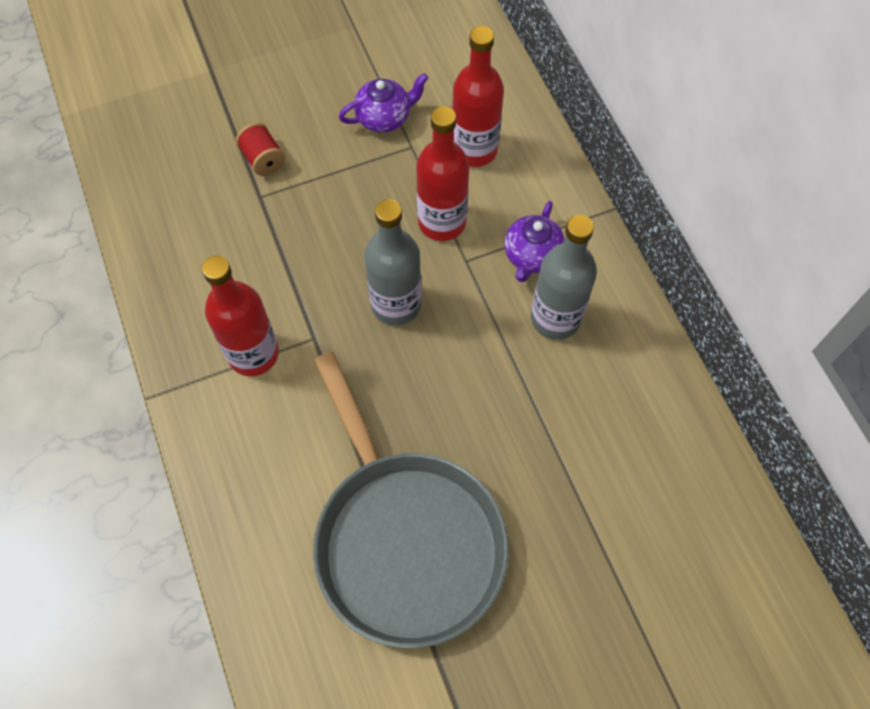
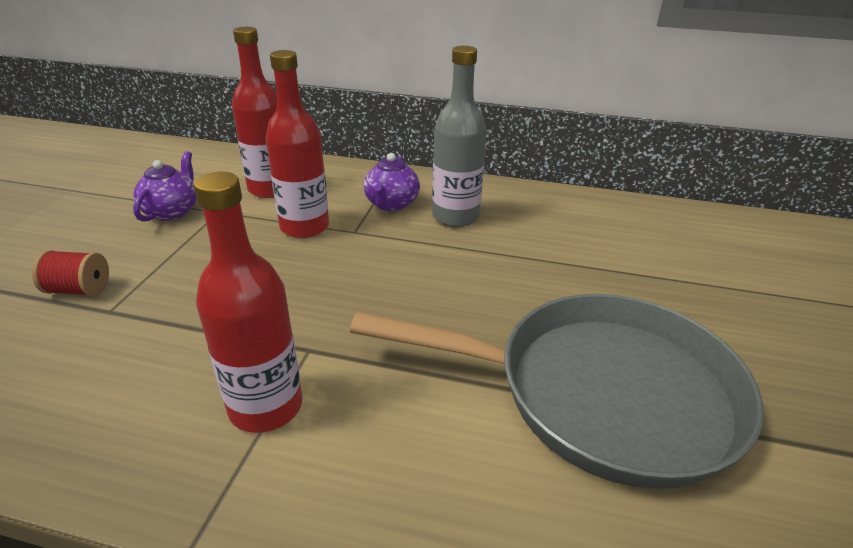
camera: 55 degrees left, 30 degrees down
(396, 304) = (344, 282): grey bottle -> none
(531, 256) = (391, 204): purple teapot -> purple teapot turned 45 degrees clockwise

